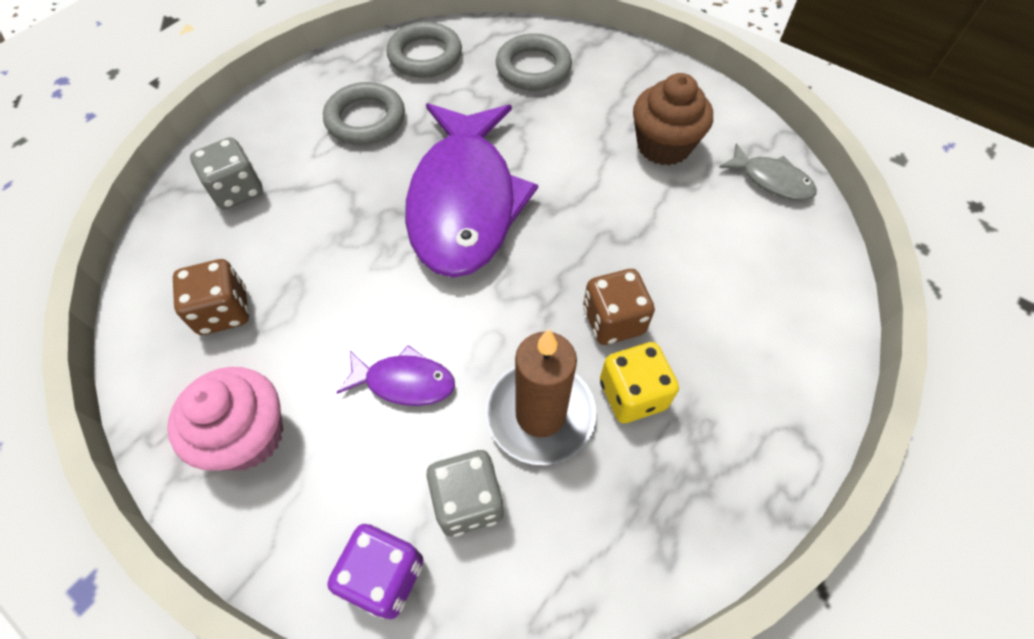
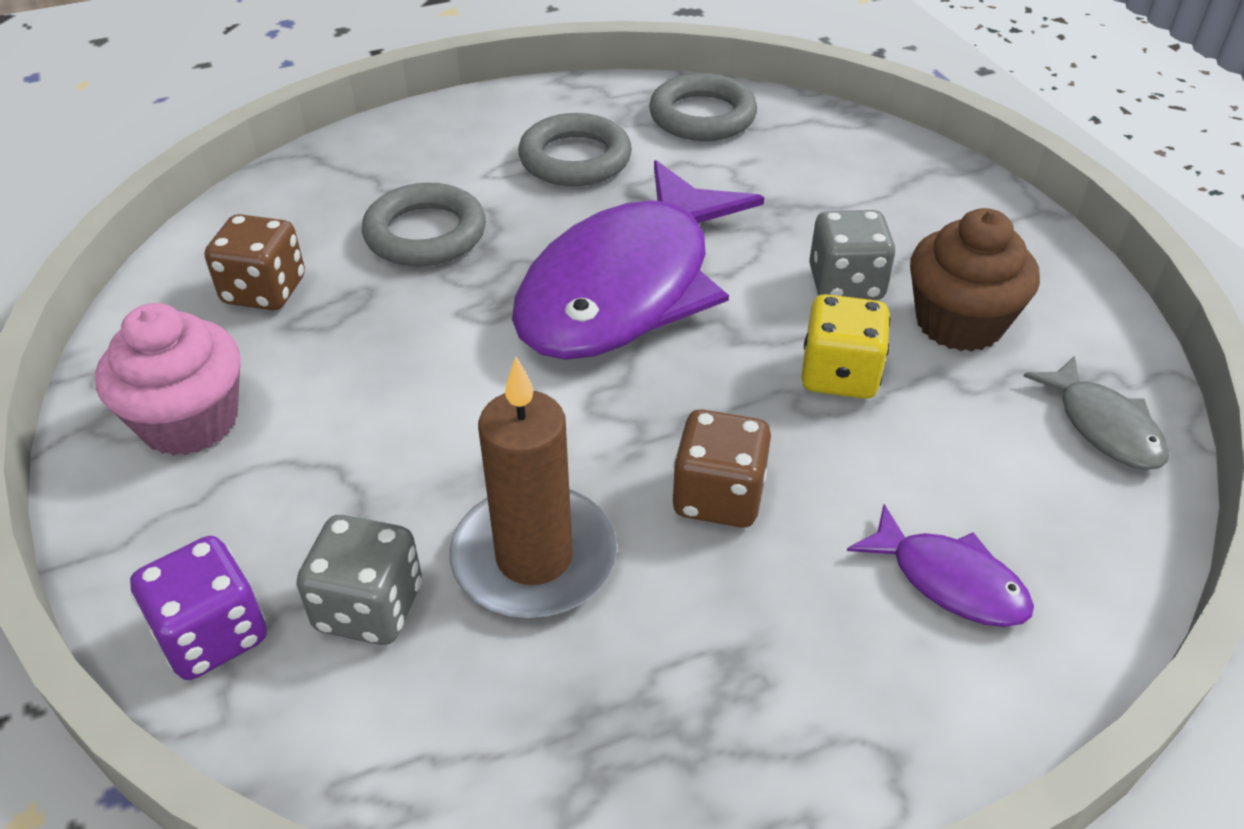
camera: 30 degrees right, 15 degrees down
(237, 191) = (374, 180): grey dice -> grey dice (845, 284)
(404, 382) = (399, 446): purple fish -> purple fish (949, 581)
(533, 68) = (837, 173): grey ring -> grey ring (425, 234)
(632, 394) = (676, 594): yellow dice -> yellow dice (839, 375)

